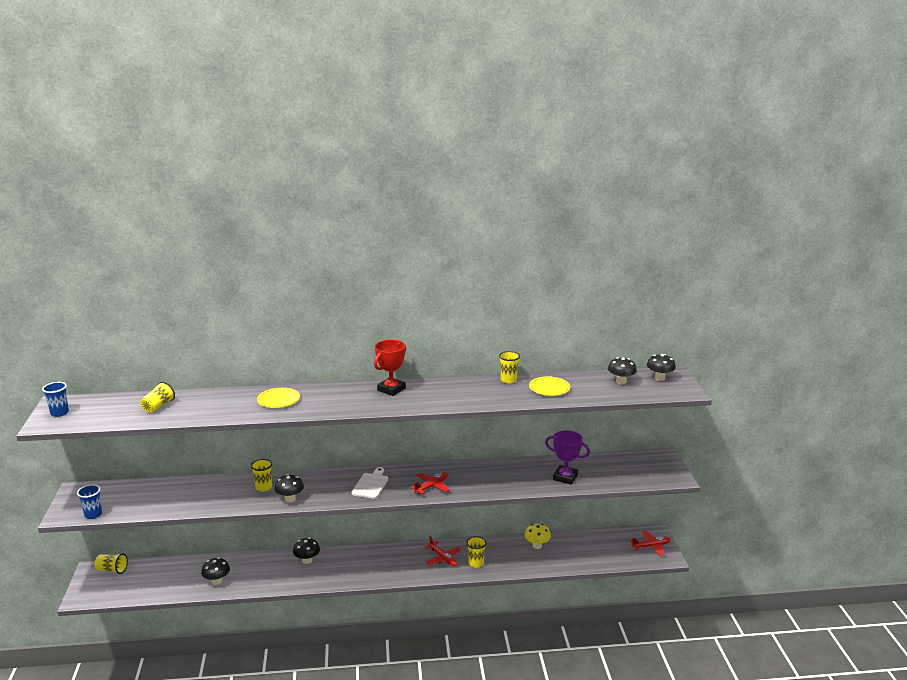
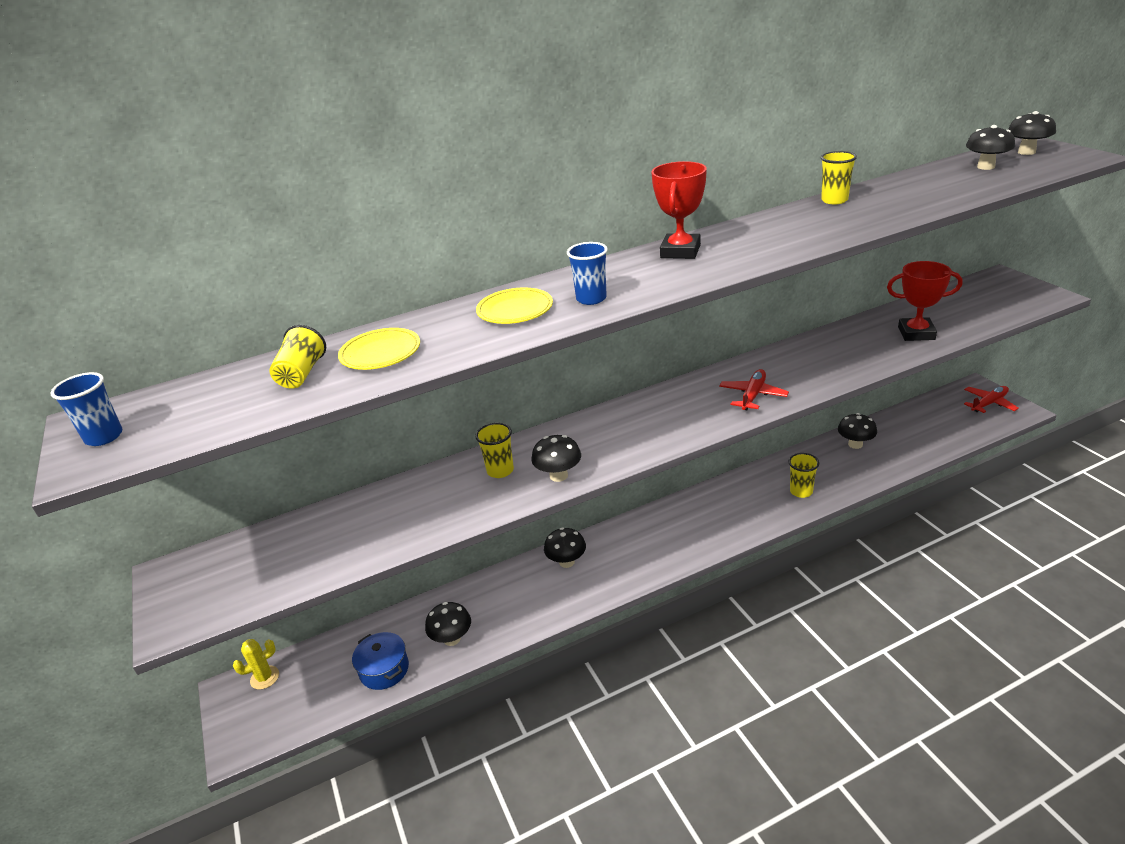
camera: 15 degrees left, 10 degrees up
(93, 514) = (230, 606): blue cup -> blue cup (591, 299)
(112, 570) = (265, 677): yellow cup -> yellow cactus
(172, 585) = (384, 669): none -> blue pot
(371, 485) = (662, 418): white cutting board -> none
(443, 558) = (752, 498): red plane -> none
(537, 545) = (855, 444): yellow mushroom -> black mushroom
(549, 388) = (906, 196): yellow plate -> yellow plate (380, 353)
(565, 477) = (916, 333): purple trophy -> red trophy

